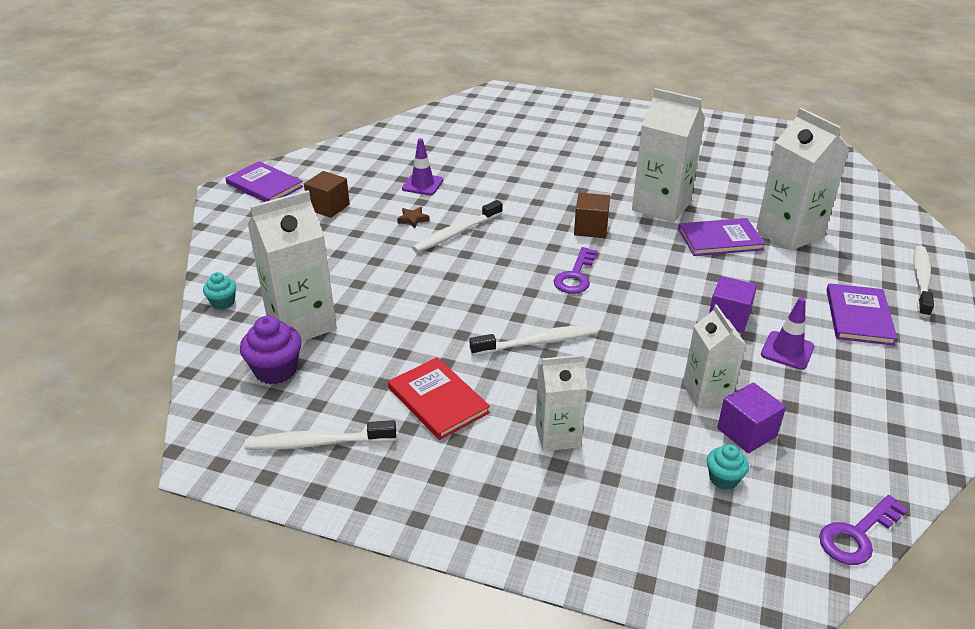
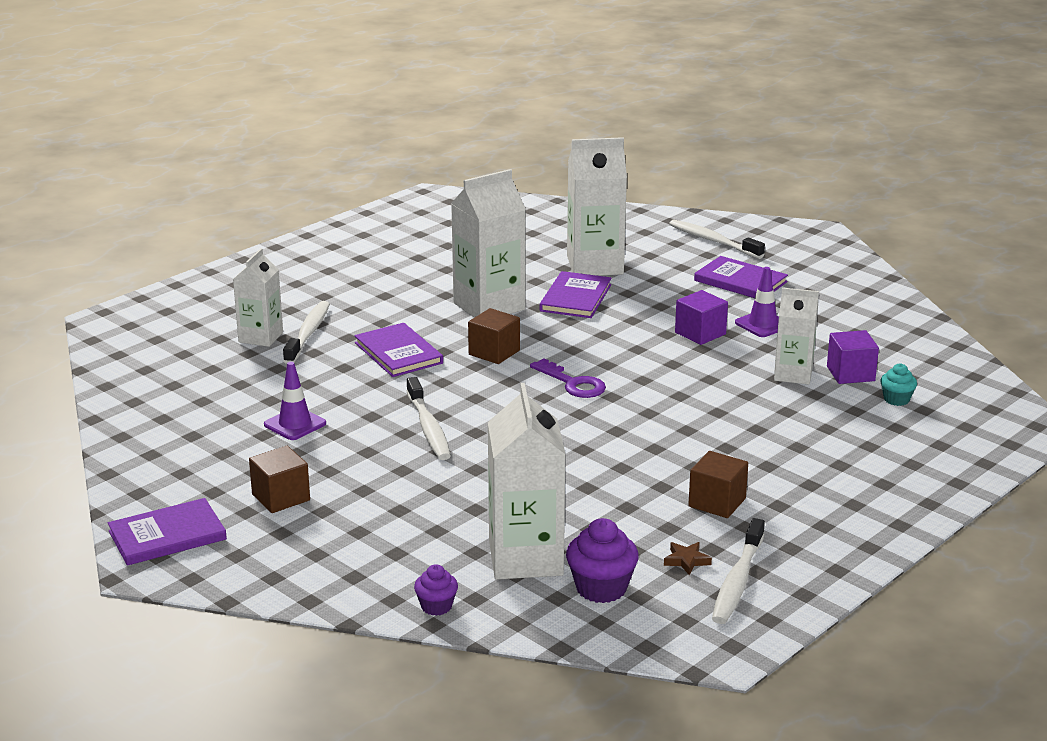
camera: 65 degrees left, 10 degrees down
(223, 303) = (436, 606): turquoise cupcake -> purple cupcake
(413, 219) = (371, 447): brown star -> brown star (686, 560)
(438, 400) = (717, 502): red book -> brown cube
(537, 342) = (666, 431): white toothbrush -> white toothbrush (308, 333)
(551, 192) = (398, 353): none -> purple book
(557, 435) = (804, 455): white carton -> white carton (261, 337)
(857, 535) = (978, 370): purple key -> none

